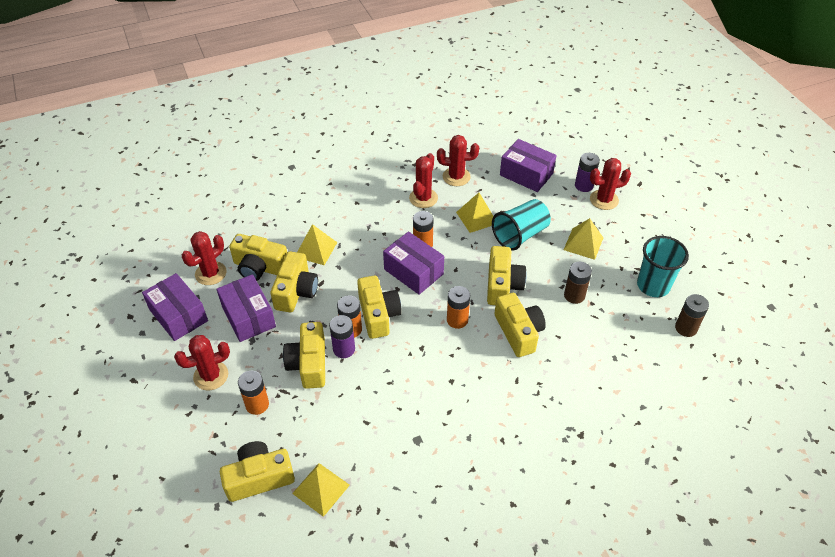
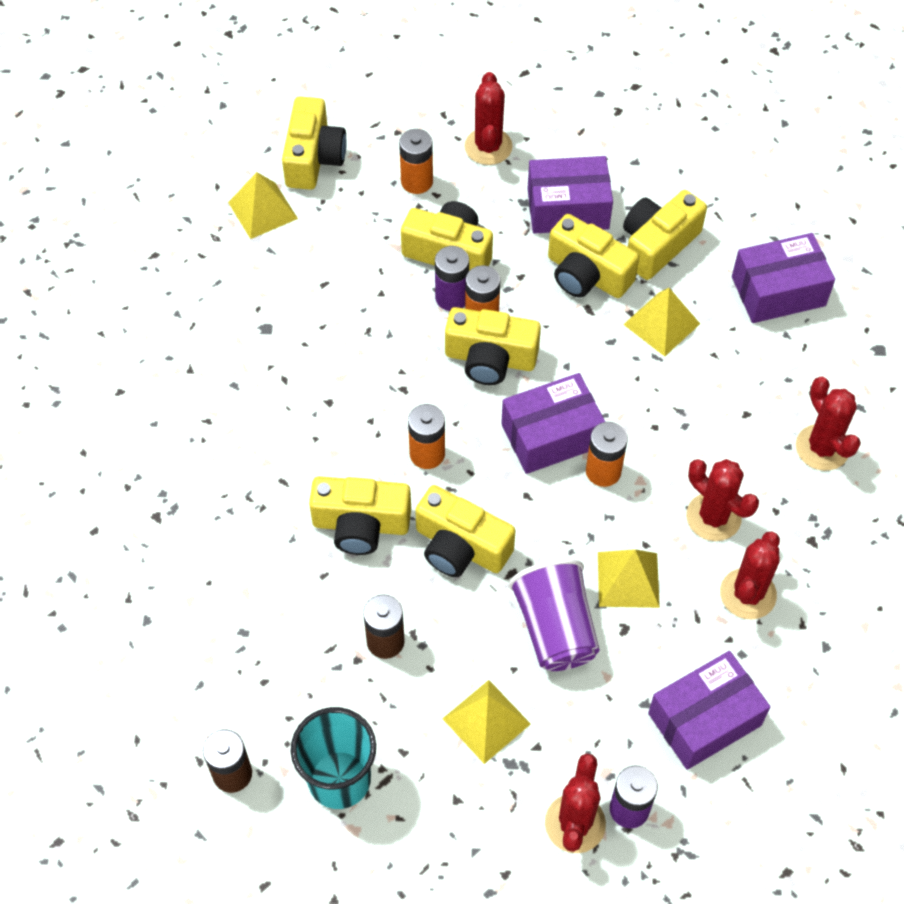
camera: 115 degrees right, 10 degrees up
(178, 315) = (610, 135): purple box -> purple box (778, 291)
(210, 273) = (673, 186): red cactus -> red cactus (822, 448)
(520, 235) = (555, 628): turquoise cup -> purple cup

